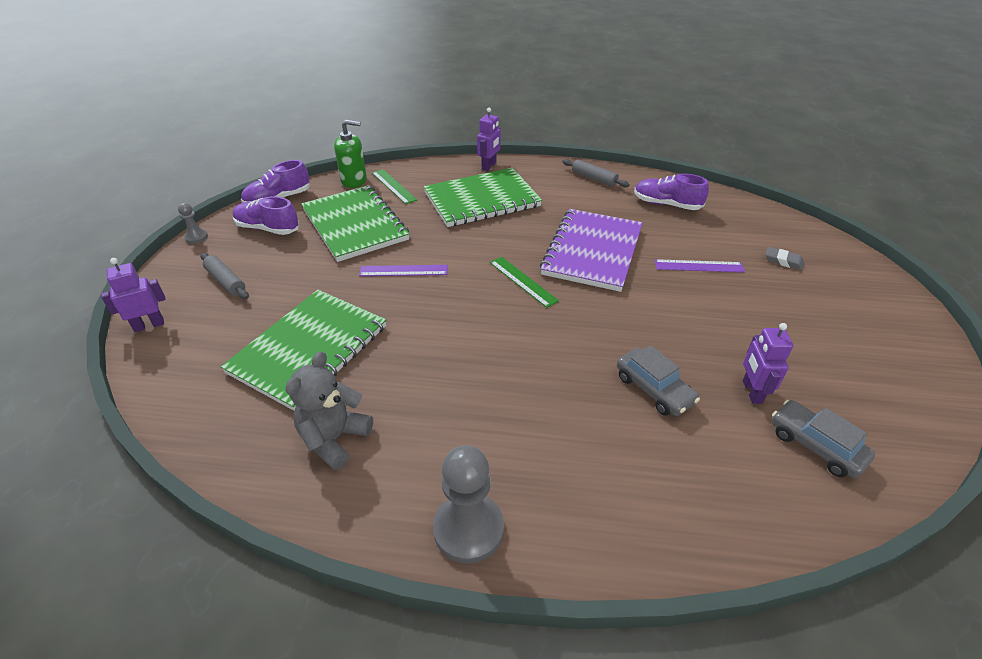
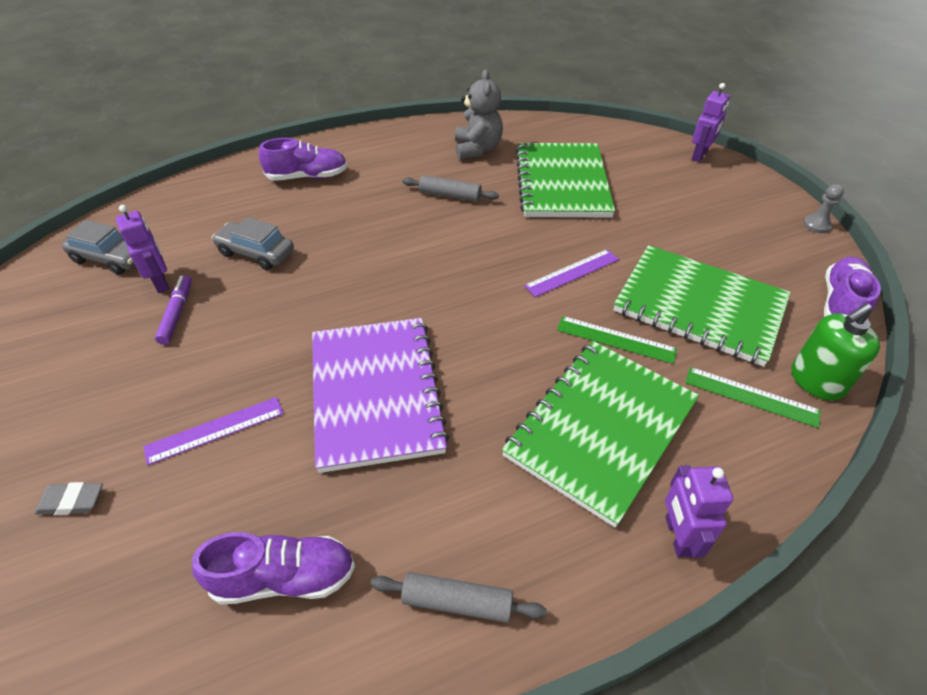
camera: 150 degrees right, 5 degrees up
(226, 281) = (709, 201): grey rolling pin -> grey rolling pin (450, 195)
(268, 228) = (775, 261): purple shoe -> purple shoe (308, 177)
(468, 529) = (358, 143): grey pawn -> none
(523, 281) = (436, 311): green ruler -> green ruler (615, 339)
(732, 353) = (177, 313): none -> purple marker

